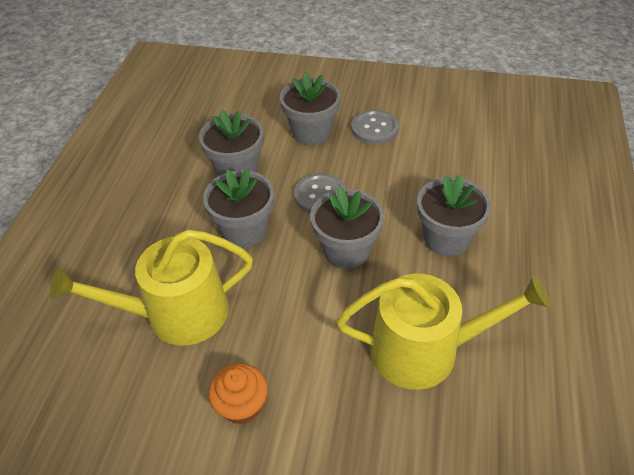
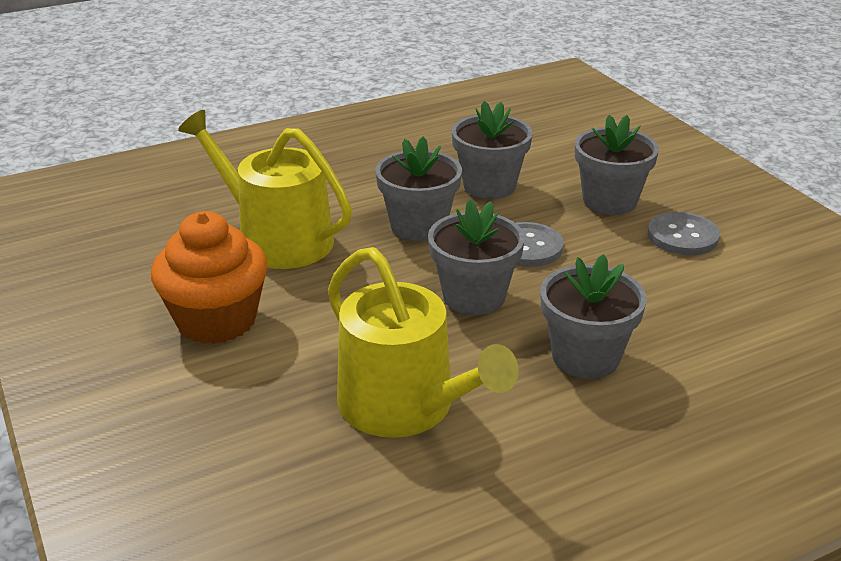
camera: 50 degrees right, 15 degrees down
(242, 405) = (216, 320): orange cupcake -> orange cupcake, size x1.68

